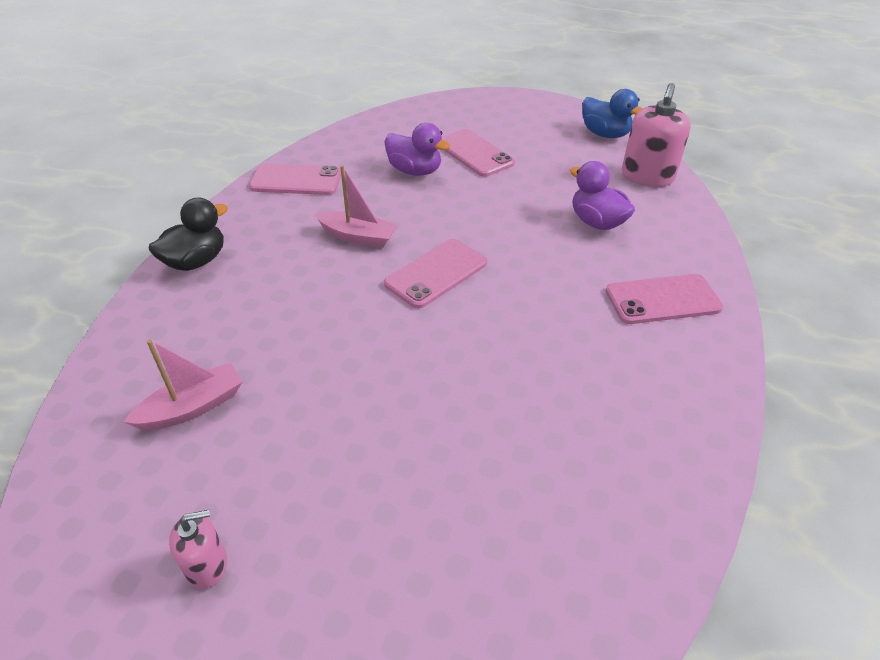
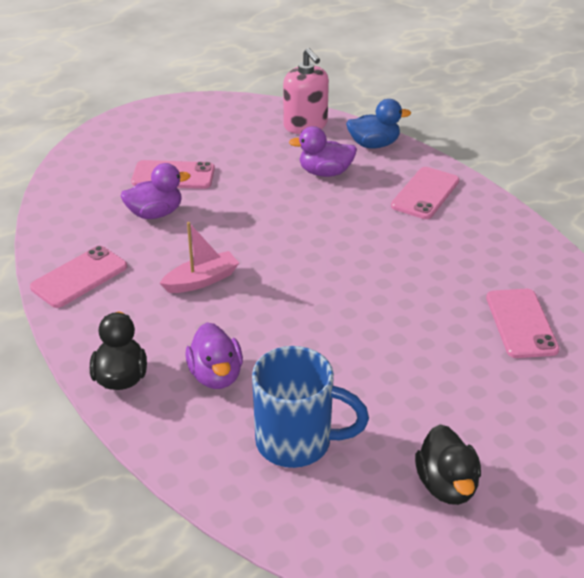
camera: 50 degrees left, 5 degrees down
(192, 407) = (297, 442): pink boat -> blue mug
(207, 565) = (446, 485): pink soap dispenser -> black duck
(242, 309) = (216, 375): none -> purple duck
(436, 273) = (291, 265): pink phone -> pink phone (521, 323)
(605, 134) = (234, 111): blue duck -> blue duck (374, 144)

